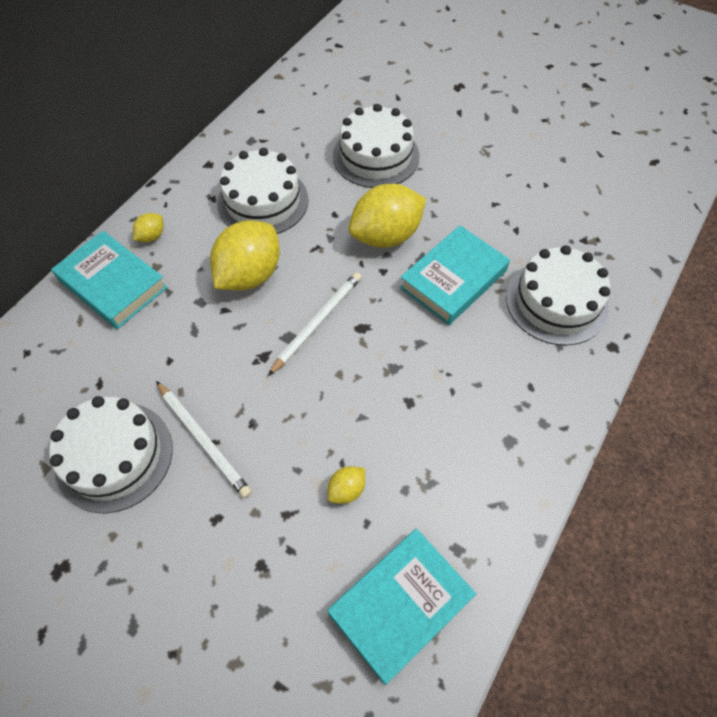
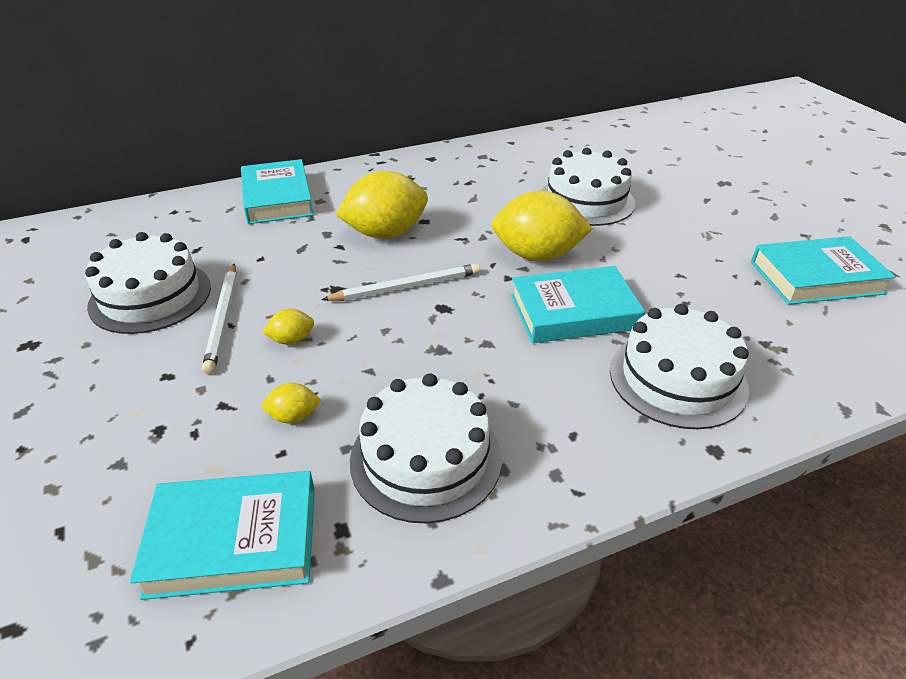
camera: 35 degrees right, 20 degrees down
(151, 236) = (338, 183): yellow lemon -> yellow lemon (291, 340)
(263, 201) = (450, 194): white cake -> white cake (426, 458)
(576, 161) = (816, 278): none -> turquoise book

